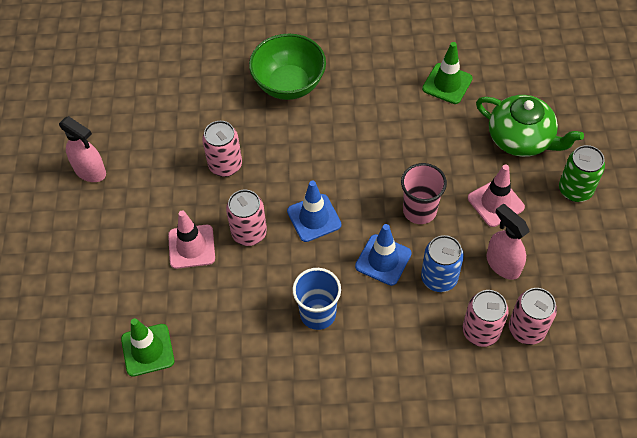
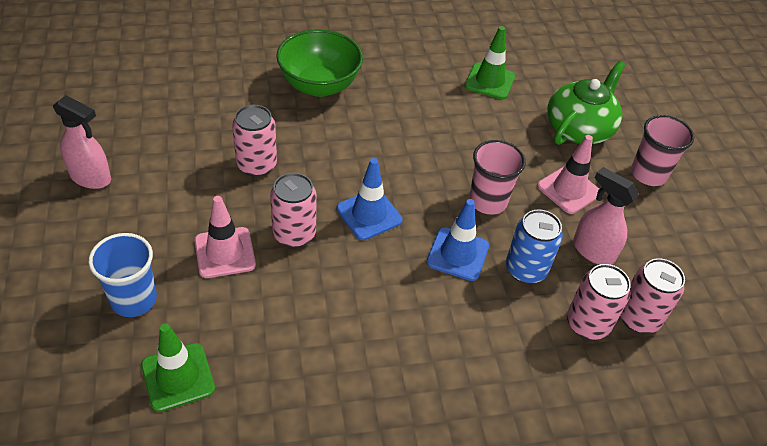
camera: 15 degrees left, 10 degrees down
(318, 314) = (391, 318): blue cup -> blue cup (134, 299)
(521, 139) = (579, 128): green teapot -> green teapot turned 75 degrees counterclockwise
(575, 190) = (648, 174): green can -> pink cup

